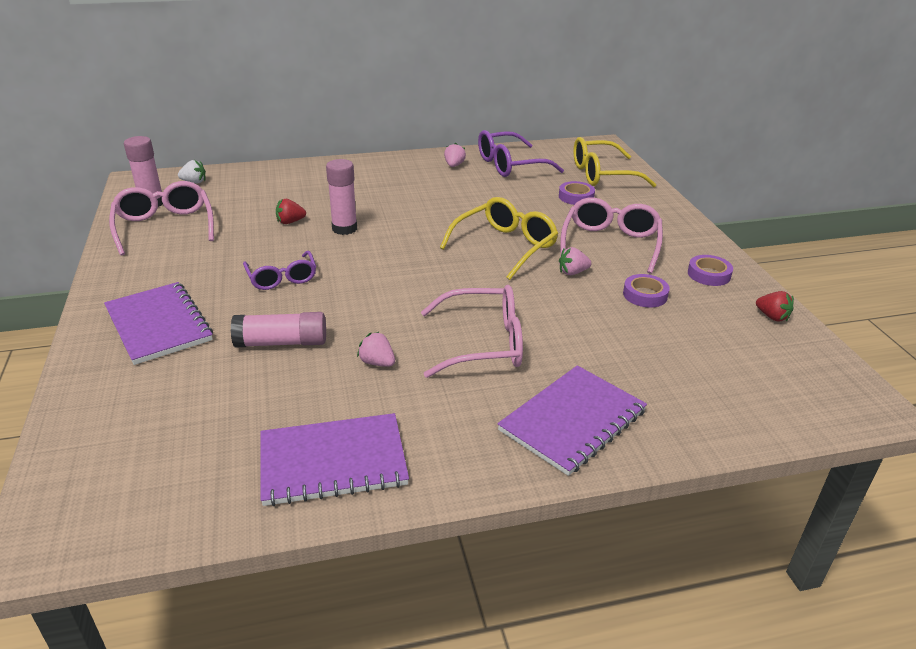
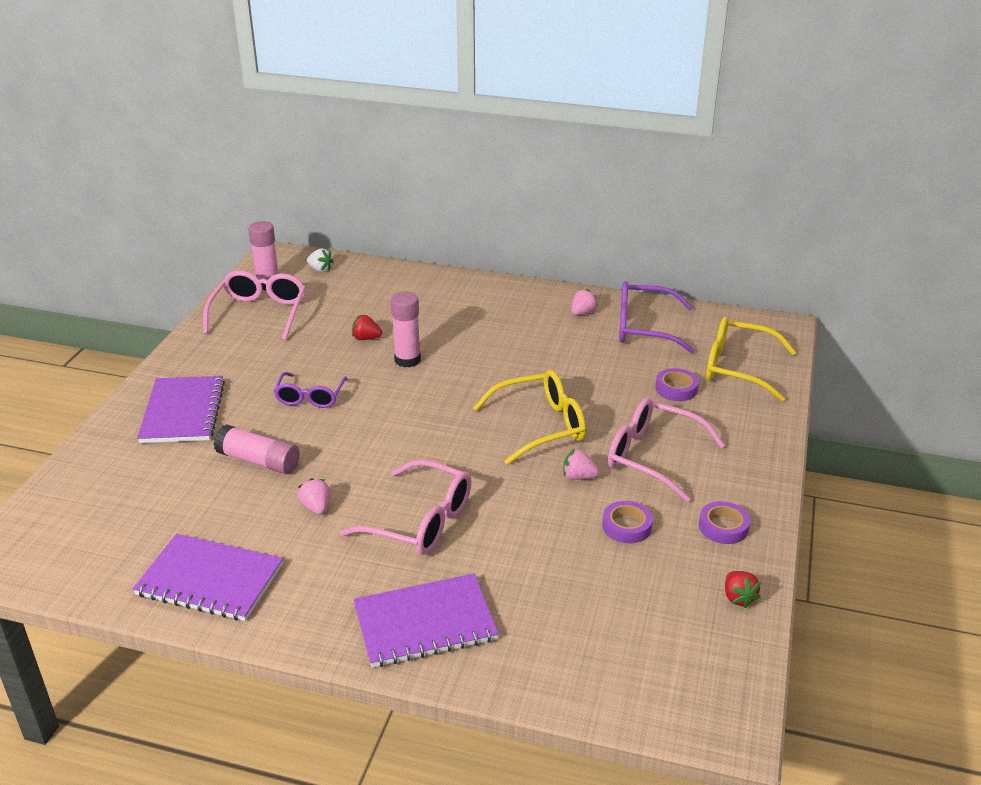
camera: 30 degrees right, 0 degrees up
(610, 244) = (653, 457): pink glasses -> pink glasses turned 105 degrees counterclockwise

